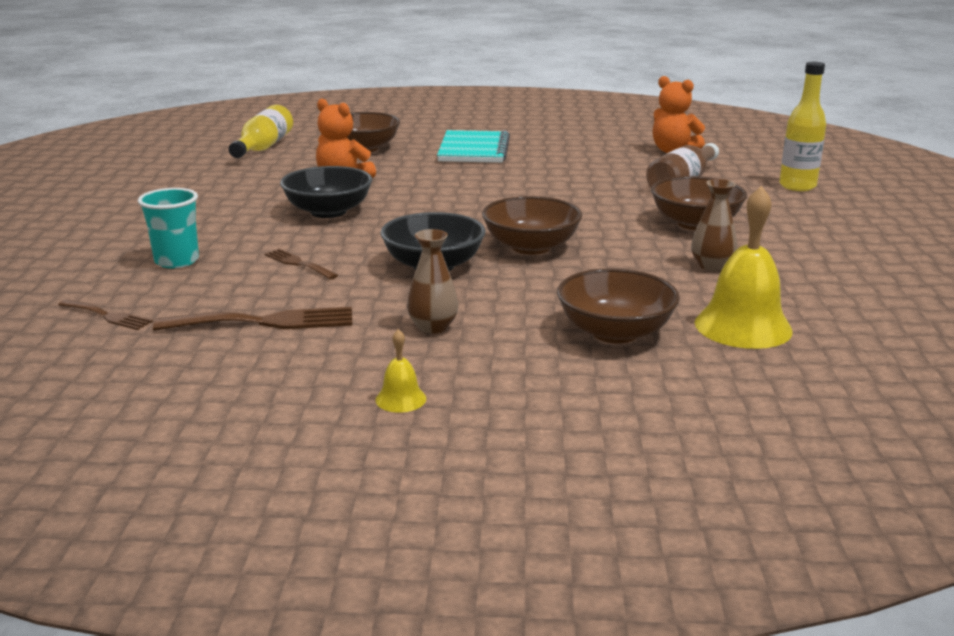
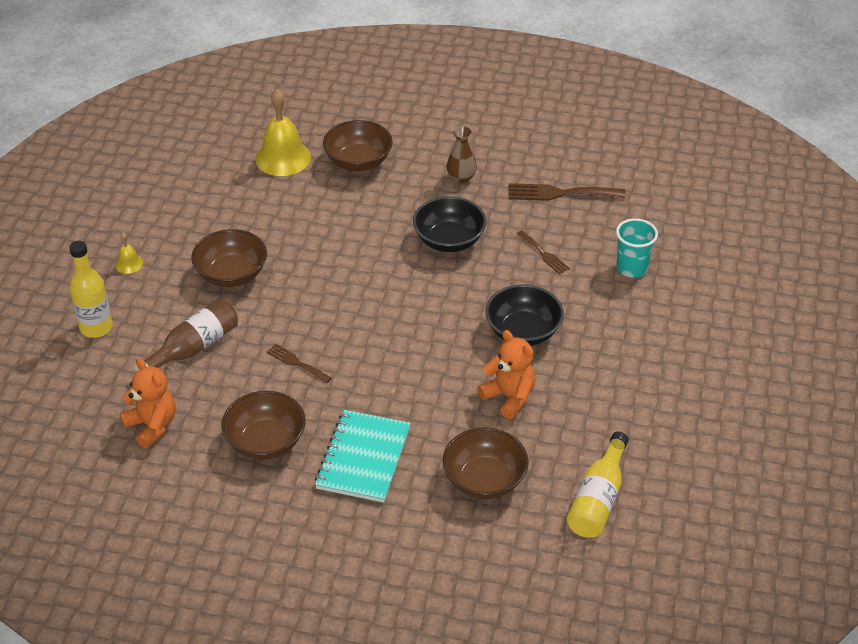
camera: 170 degrees left, 20 degrees up
(108, 316) = (657, 210): brown fork -> brown fork (296, 363)
(400, 399) = (486, 127): yellow bell -> yellow bell (129, 264)
(531, 247) = (373, 256): brown bowl -> brown bowl (265, 441)
(711, 266) = (259, 217): brown vase -> none

